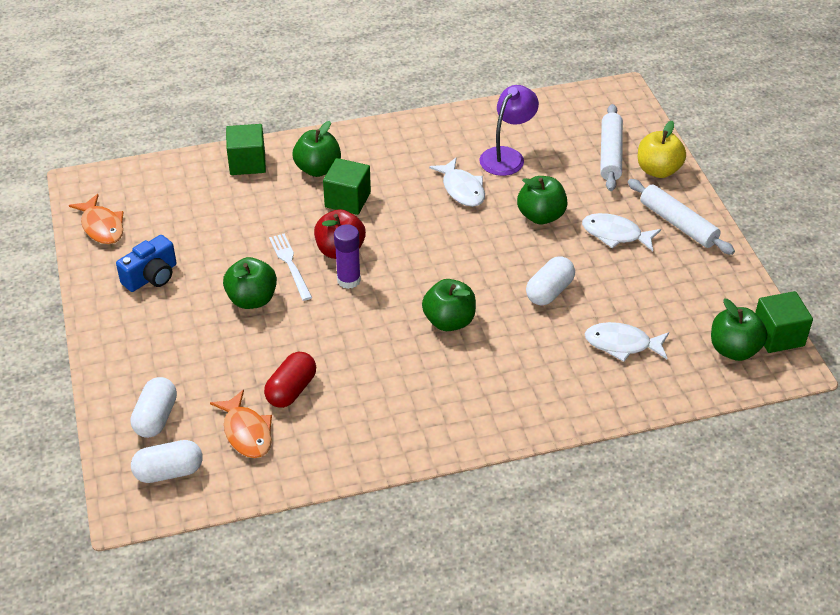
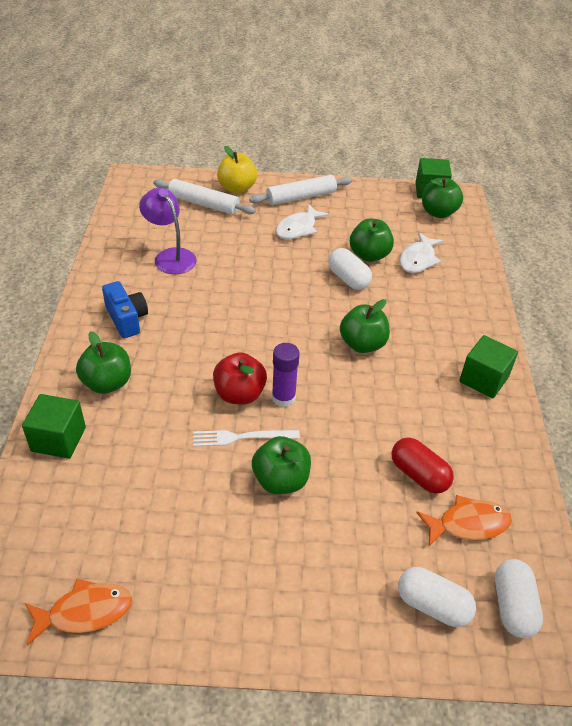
camera: 75 degrees left, 0 degrees up
(151, 277) = (204, 570): blue camera -> blue camera (127, 319)
(347, 200) = (168, 372): green cube -> green cube (483, 379)
(462, 189) = (197, 293): white fish -> none
(541, 216) = (257, 259): green apple -> green apple (369, 255)

